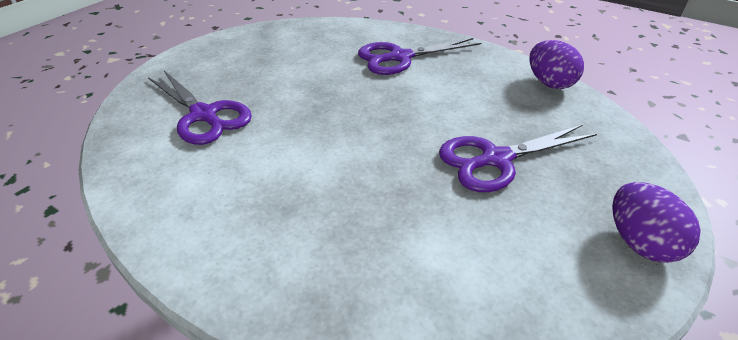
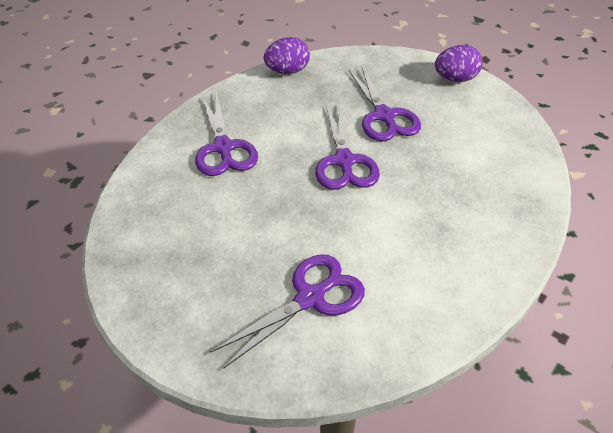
camera: 85 degrees left, 5 degrees up
(396, 129) = (344, 161): none -> purple scissors

